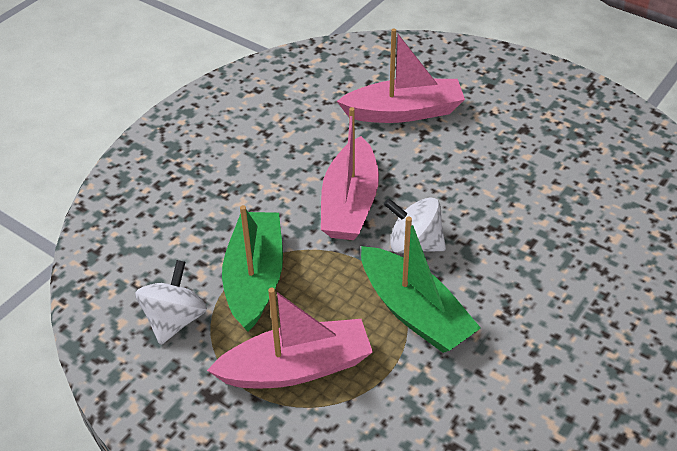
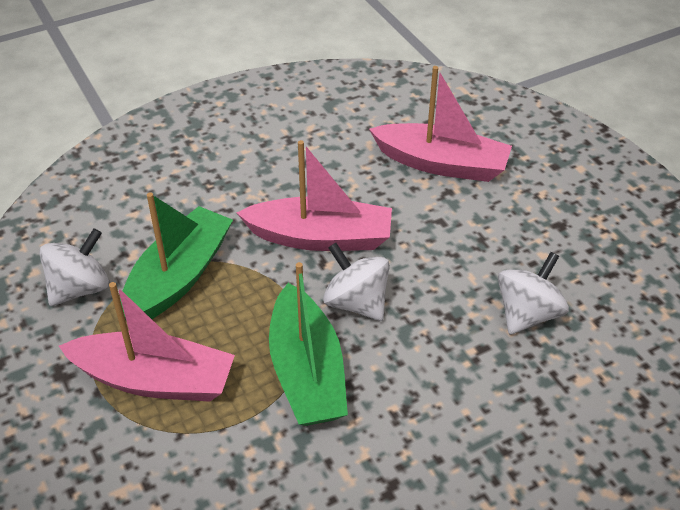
camera: 25 degrees right, 0 degrees up
(350, 203) = (320, 237): pink boat -> pink boat turned 120 degrees counterclockwise
(546, 204) = (527, 314): none -> white spinning top

